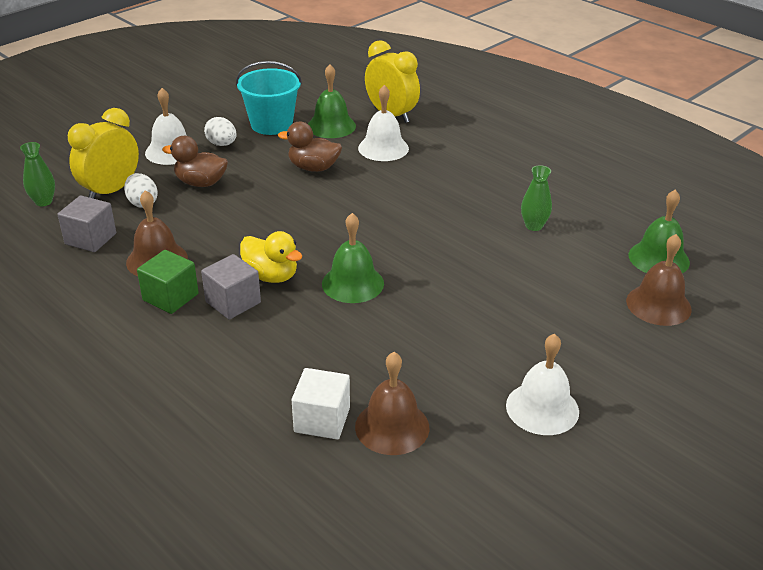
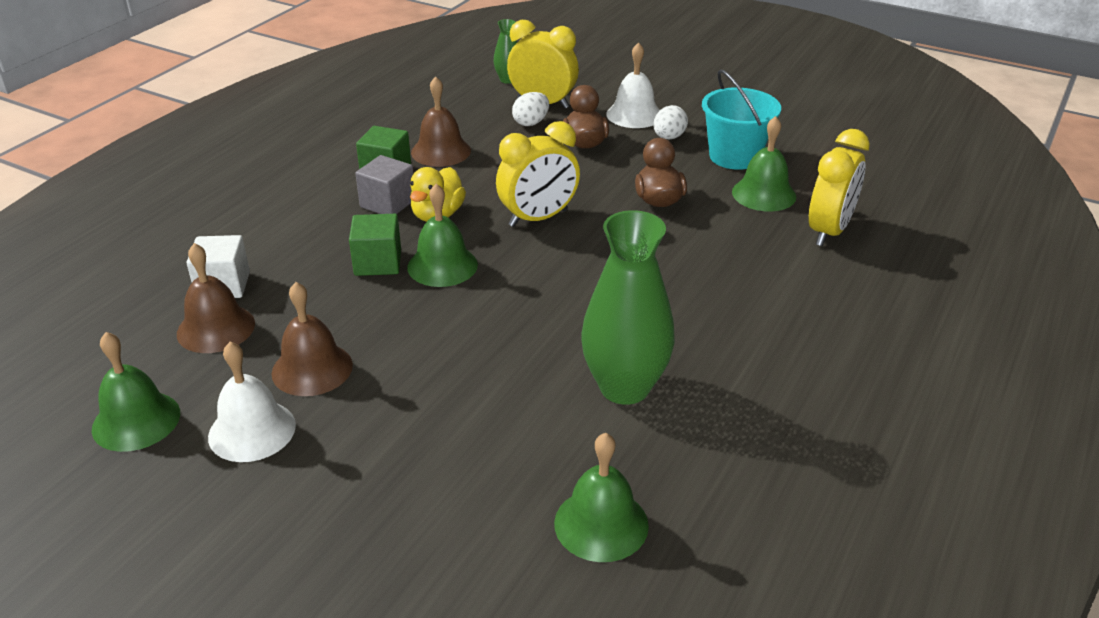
camera: 75 degrees right, 0 degrees up
(90, 239) = (460, 114): grey cube -> none
(307, 225) = (538, 218): none -> yellow clock
(330, 318) = (378, 262): none -> green cube
(383, 148) = (739, 239): white bell -> none
(514, 482) = (136, 421): none -> green bell
(534, 226) = (624, 387): green vase -> green vase, size x2.08
(658, 305) = (482, 527): brown bell -> brown bell (312, 369)

